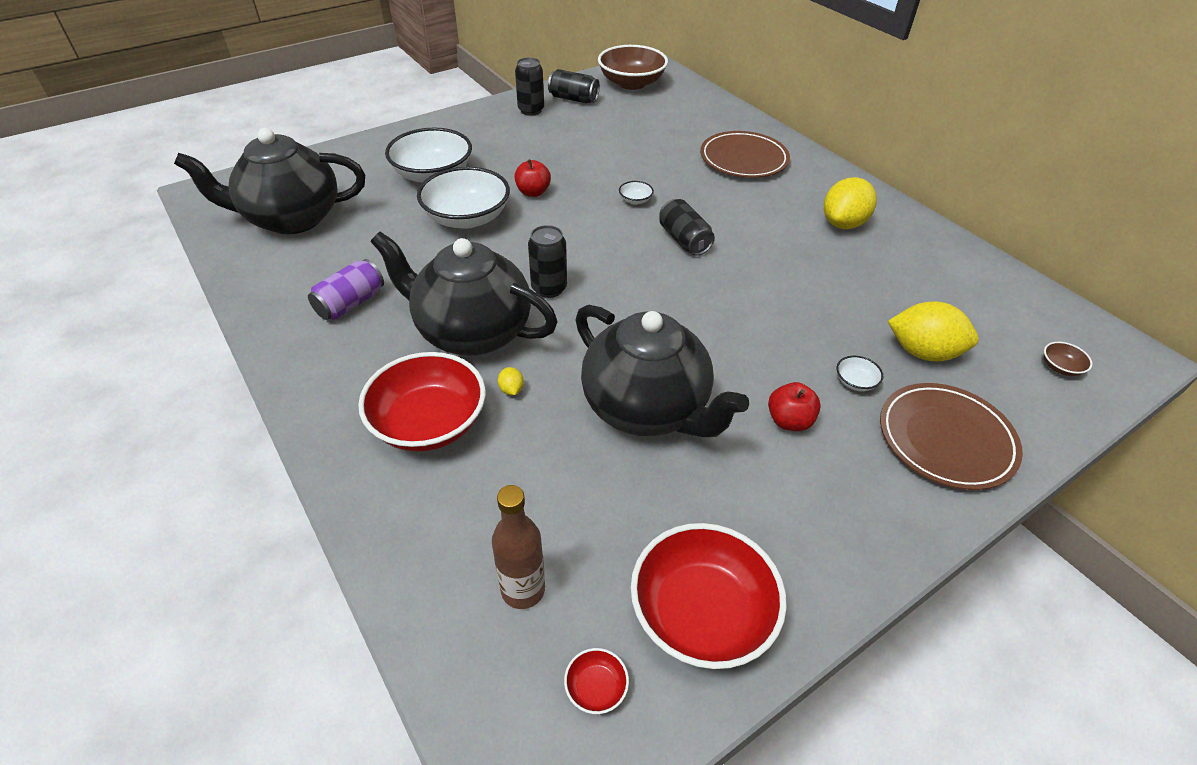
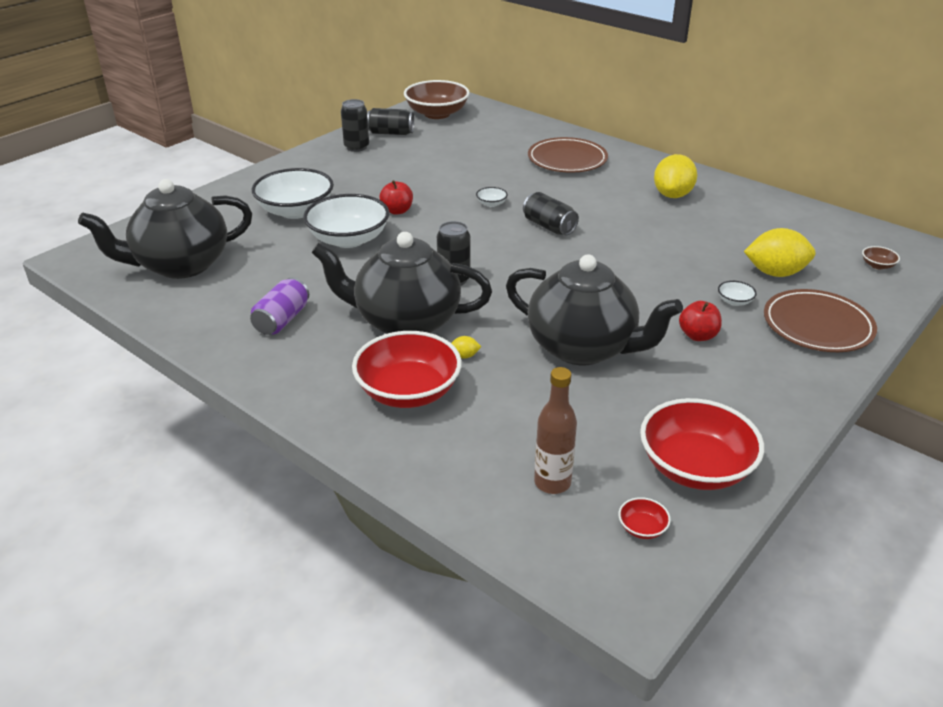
camera: 15 degrees left, 10 degrees down
(511, 389) = (464, 356): yellow lemon -> yellow lemon turned 60 degrees counterclockwise

